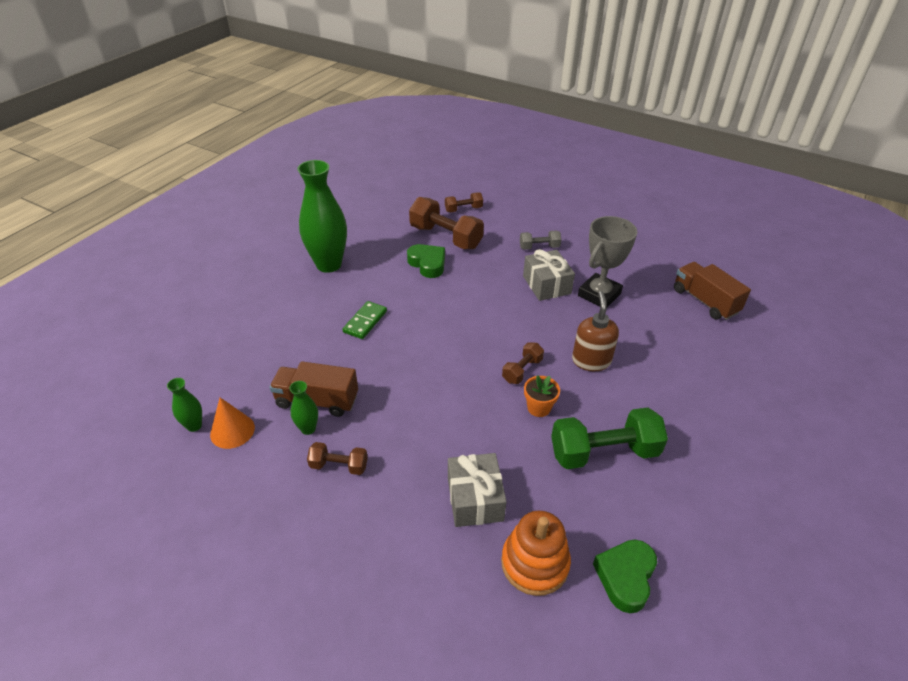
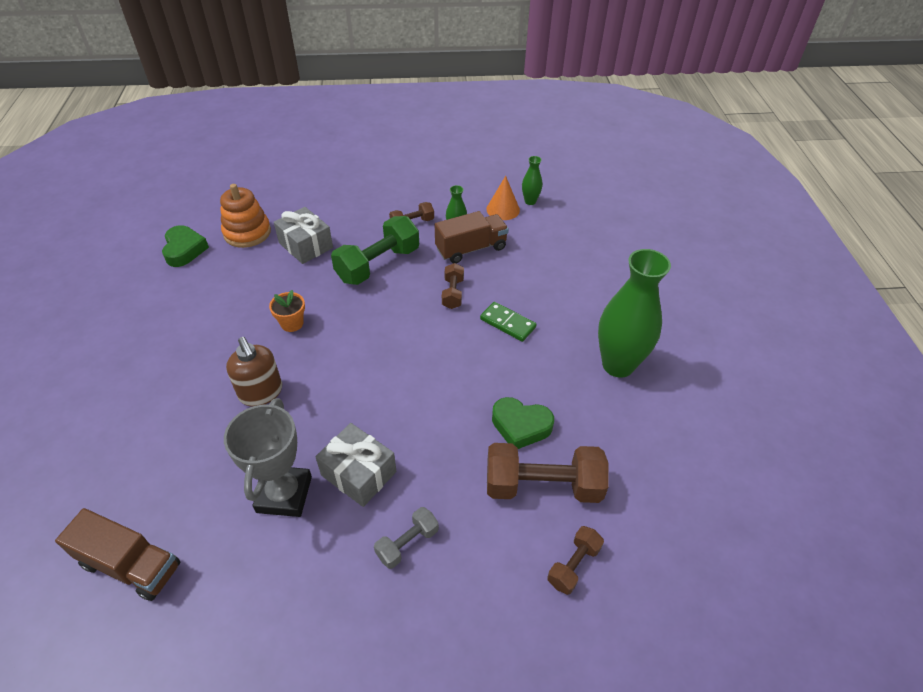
camera: 145 degrees right, 5 degrees up
(365, 322) = (507, 323): green domino -> green domino turned 45 degrees counterclockwise
(522, 370) = (325, 349): brown dumbbell -> brown dumbbell (453, 293)
(604, 452) = (221, 314): green dumbbell -> green dumbbell (378, 264)

